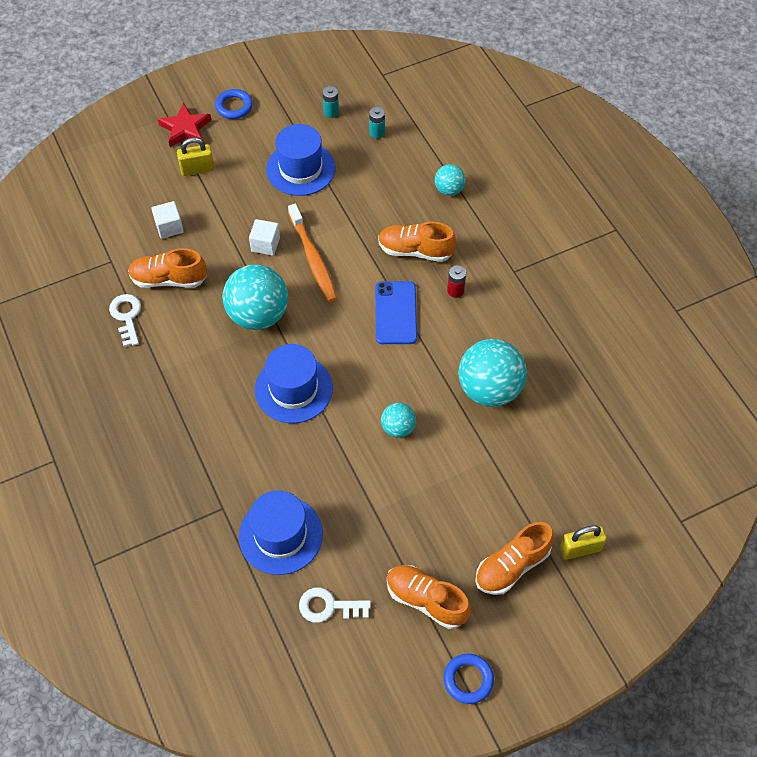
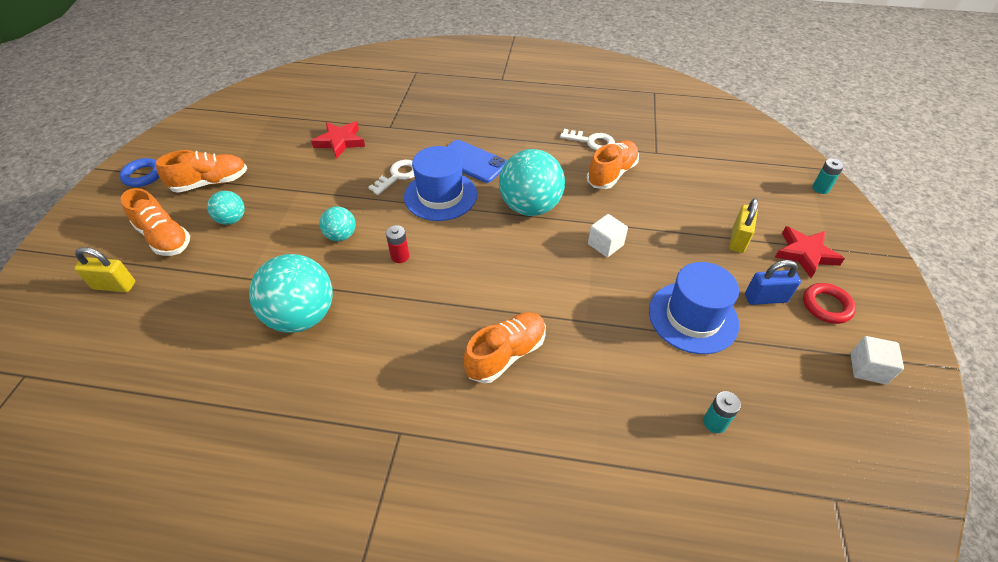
camera: 125 degrees right, 10 degrees down
(169, 227) = (672, 195): white cube -> white cube (868, 368)
(234, 106) = (826, 306): blue ring -> red ring
(251, 138) = (765, 298): none -> blue padlock
(280, 535) = (340, 142): blue hat -> red star
(313, 259) = (562, 269): orange toothbrush -> none
(328, 606) = (270, 141): white key -> white key (398, 175)
(331, 112) = (777, 393): turquoise battery -> turquoise battery (820, 188)
(395, 313) = (447, 295): blue phone -> blue phone (471, 161)
(449, 190) = (568, 444): turquoise ball -> turquoise ball (232, 220)
(455, 290) = (427, 358): red battery -> red battery (400, 256)
(512, 566) = (164, 238): orange shoe -> orange shoe turned 135 degrees clockwise
(580, 549) = (114, 285): yellow padlock -> yellow padlock turned 75 degrees clockwise

